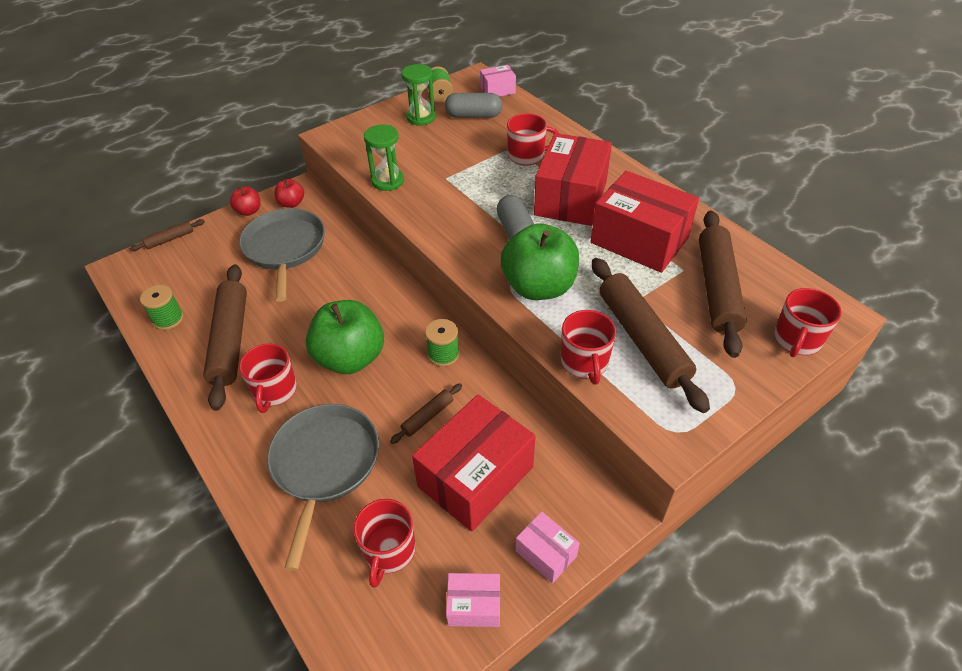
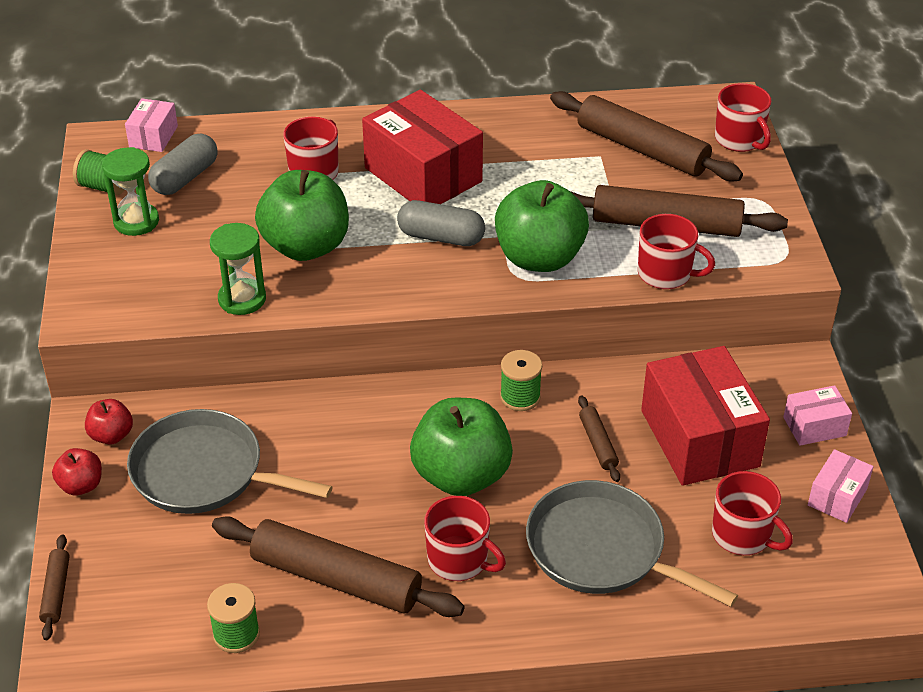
camera: 60 degrees left, 5 degrees down
(455, 183) = (306, 246): none -> green apple
(639, 240) = (534, 162): red box -> none

